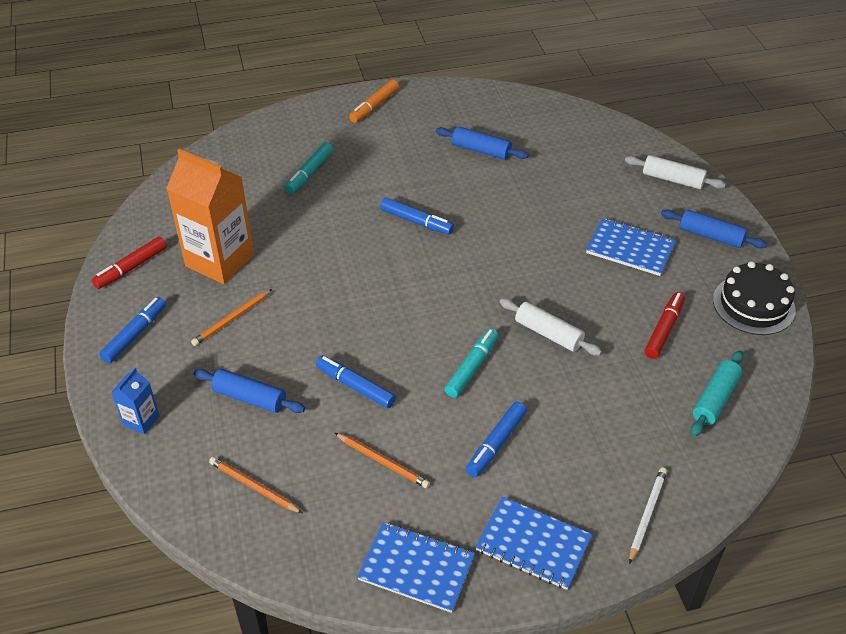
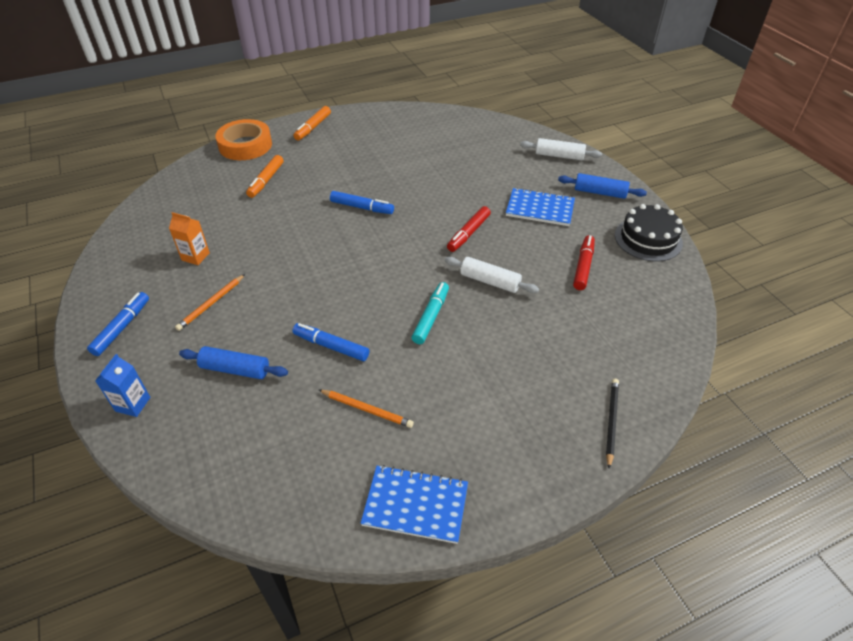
camera: 10 degrees left, 0 degrees up
(131, 268) = (115, 272): red marker -> red marker (468, 233)
(220, 260) = (195, 256): orange carton -> orange carton, size x0.46
(253, 487) = (248, 451): orange pencil -> none
(290, 122) = (245, 145): none -> orange tape
(309, 173) = (266, 181): turquoise marker -> orange marker
(481, 150) = (404, 150): blue rolling pin -> none
(496, 443) = (465, 378): blue marker -> none
(533, 544) = (518, 464): blue notebook -> none
(647, 514) = (611, 422): white pencil -> black pencil
(715, 399) = (640, 316): turquoise rolling pin -> none

